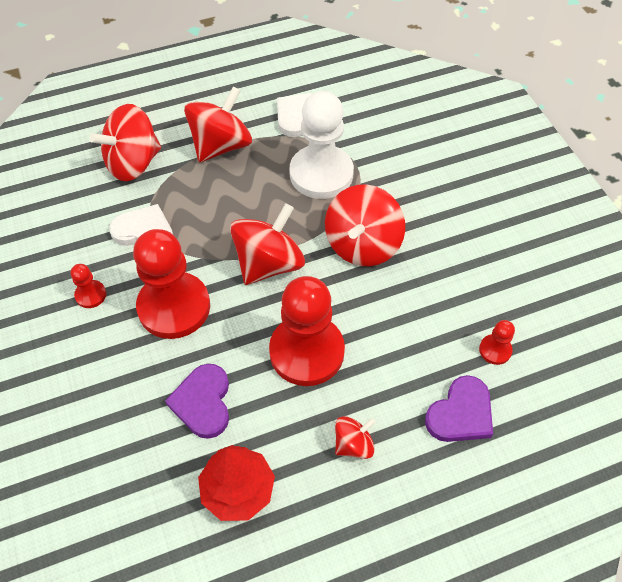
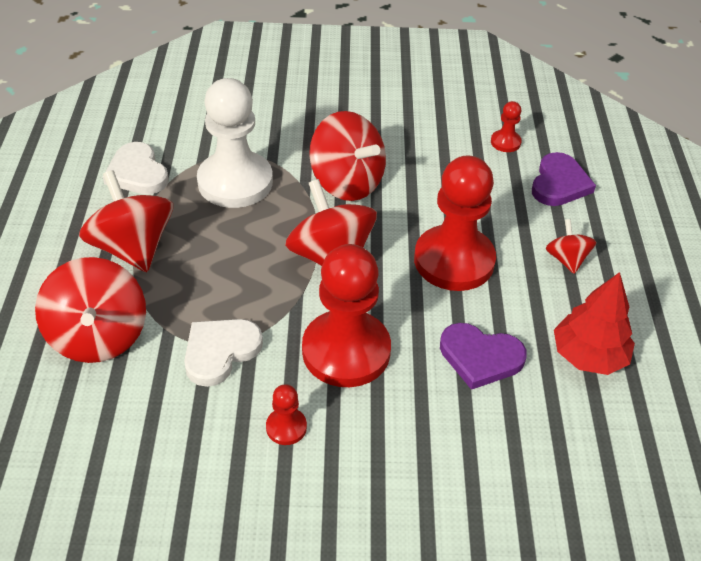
camera: 70 degrees left, 10 degrees down
(461, 413) = (559, 183): purple heart -> purple heart turned 45 degrees clockwise

